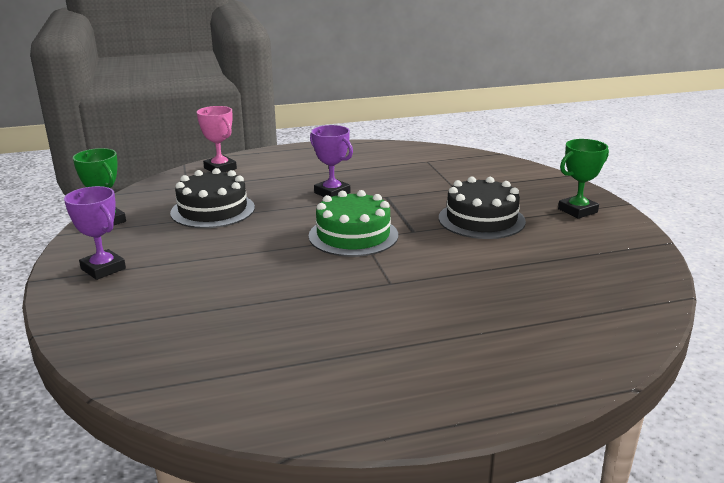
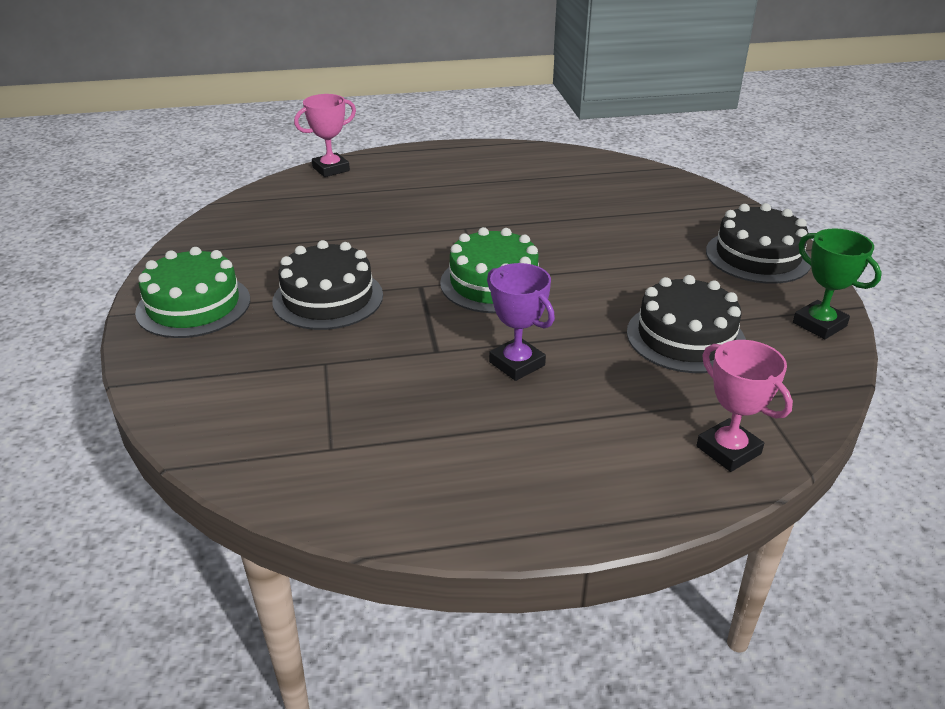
camera: 175 degrees left, 10 degrees up
(103, 269) = (757, 256): purple trophy -> black cake
(577, 211) = (193, 305): green trophy -> green cake
(603, 360) = (331, 169): none -> pink trophy

